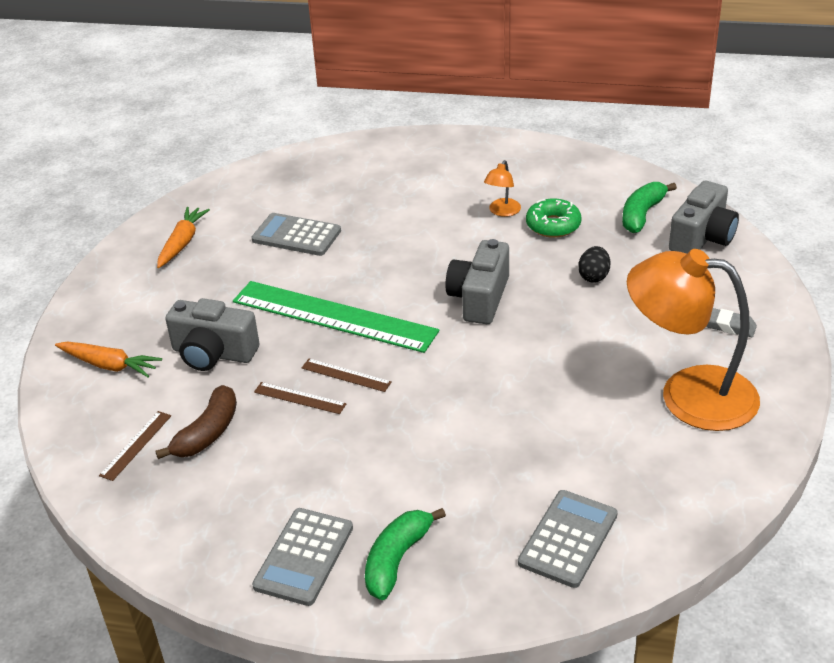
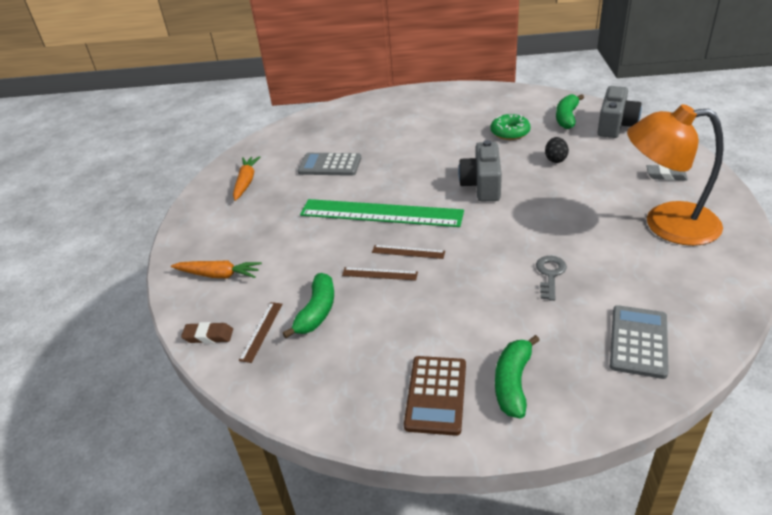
camera: 10 degrees left, 0 degrees up
(74, 440) = (208, 336): none -> brown eraser
(207, 433) = (317, 312): brown banana -> green banana
(213, 353) = (299, 253): grey camera -> none
(304, 557) = (436, 395): grey calculator -> brown calculator
(502, 212) = (470, 129): orange lamp -> none
(505, 436) = (550, 275): none -> grey key

